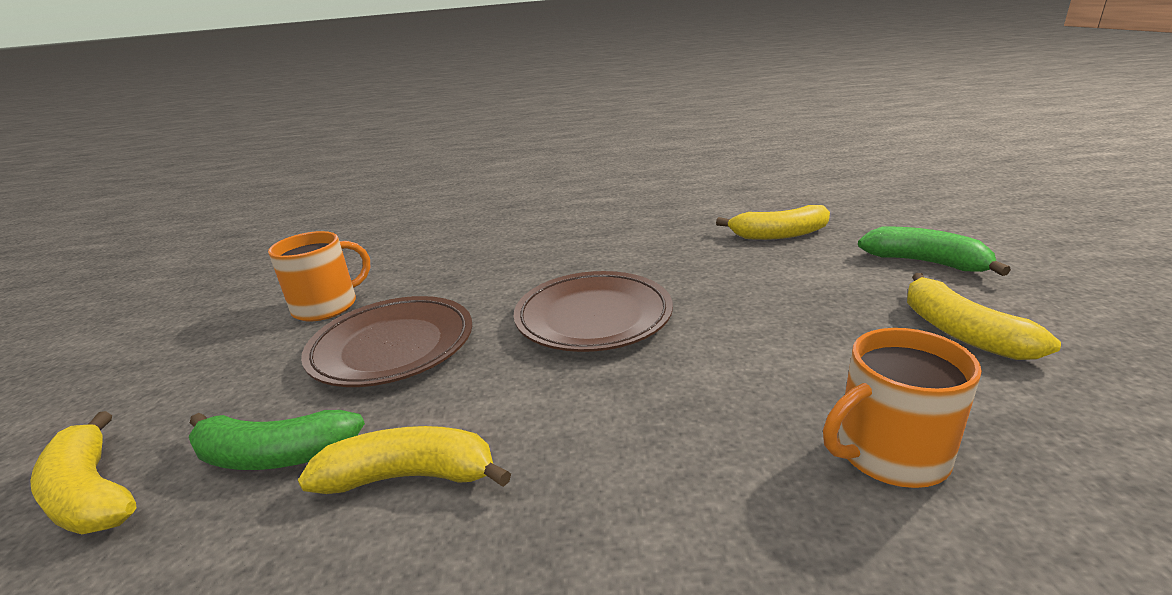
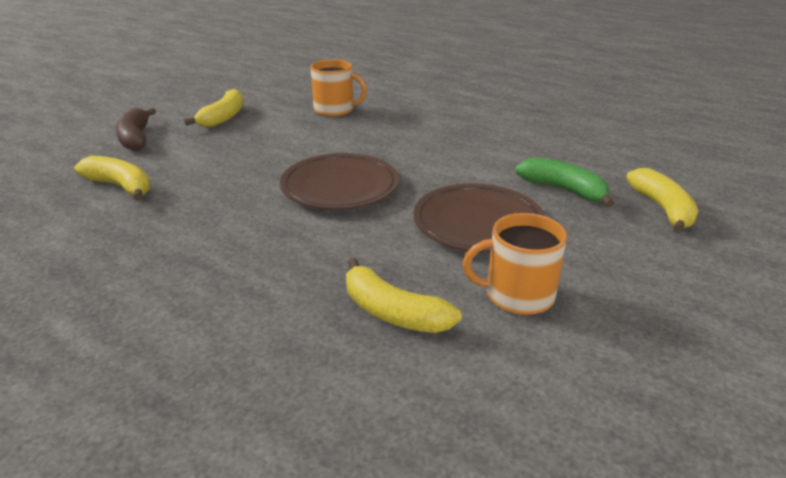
camera: 145 degrees left, 5 degrees up
(411, 476) = (500, 160): yellow banana -> yellow banana (393, 312)
(925, 262) = (136, 138): green banana -> brown banana

